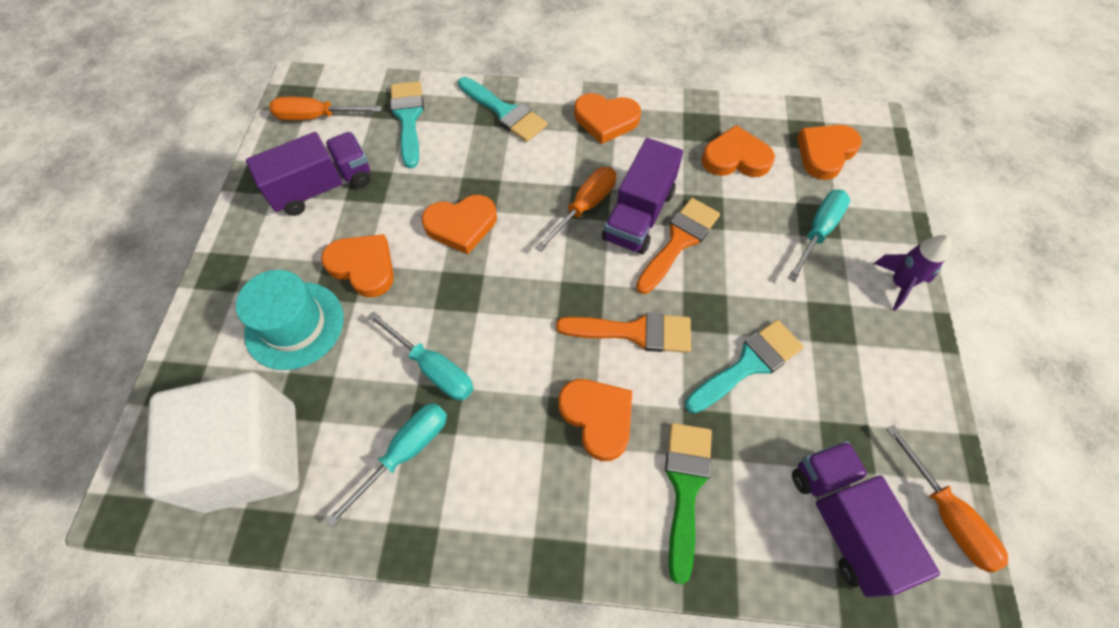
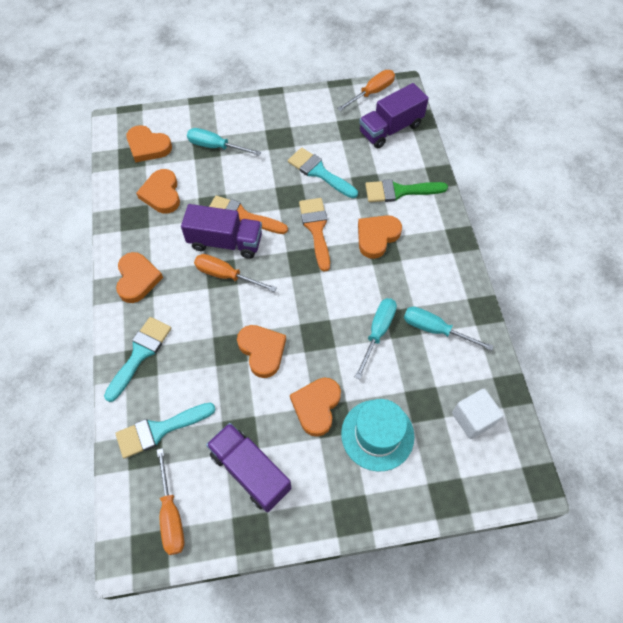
camera: 105 degrees left, 0 degrees up
(251, 456) = (473, 418): white cube -> white cube, size x0.51
(899, 284) = (245, 109): purple rocket -> none

